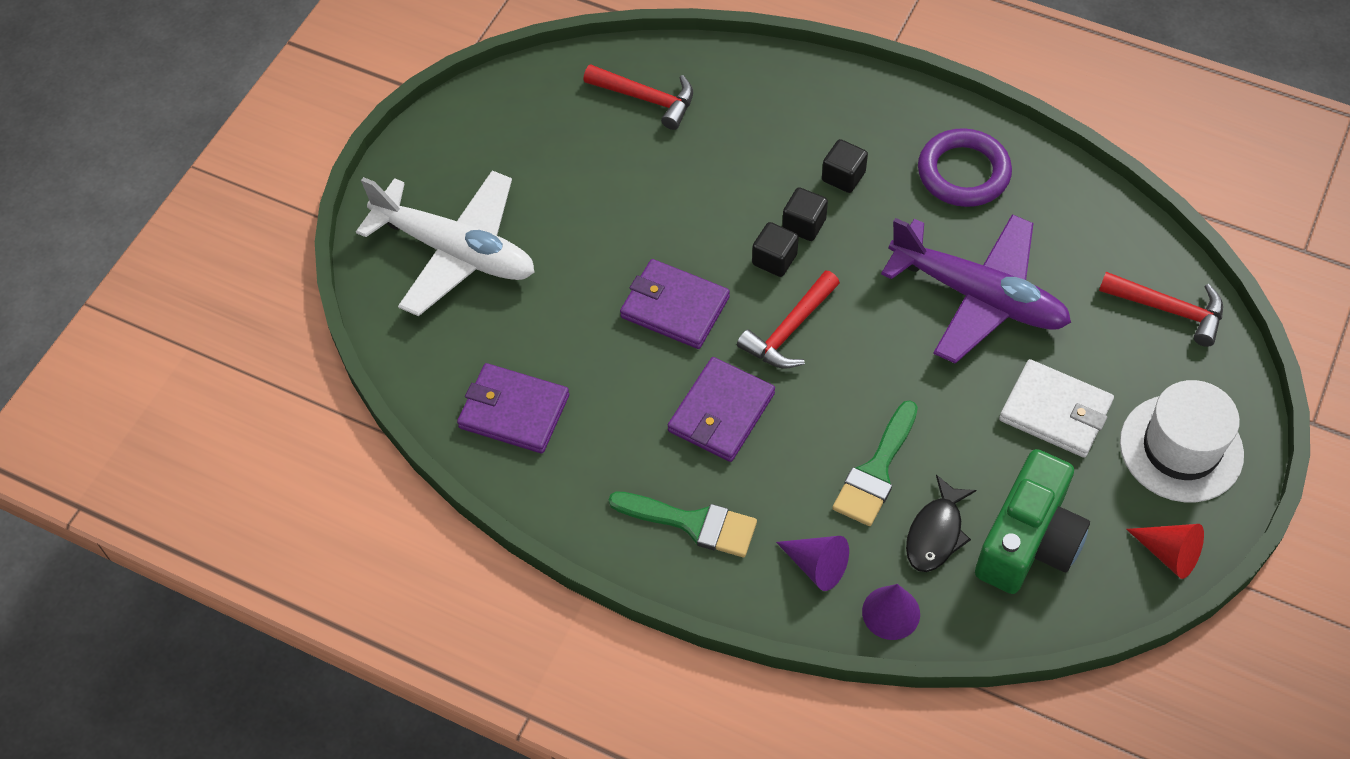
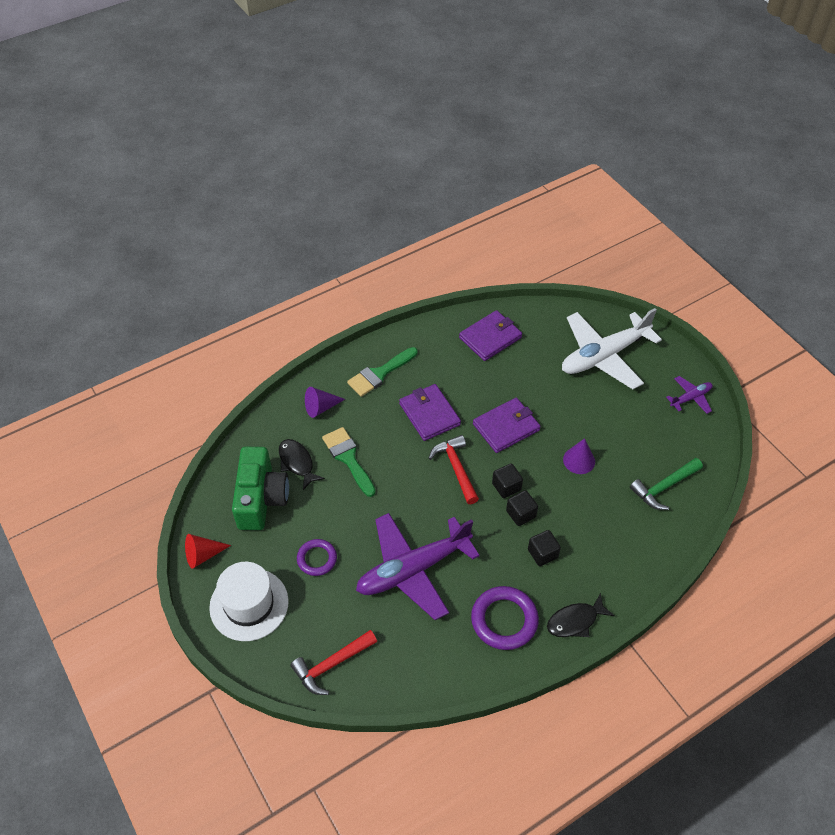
camera: 120 degrees right, 5 degrees down
(471, 125) = (690, 398): none -> purple plane
(647, 99) = (664, 487): red hammer -> green hammer
(891, 612) = (275, 422): purple cone -> purple cone (579, 460)
(906, 108) = (575, 621): none -> black fish
(1028, 541) = (261, 498): green camera -> green camera turned 150 degrees counterclockwise
(1055, 411) = (317, 559): white wallet -> purple ring

